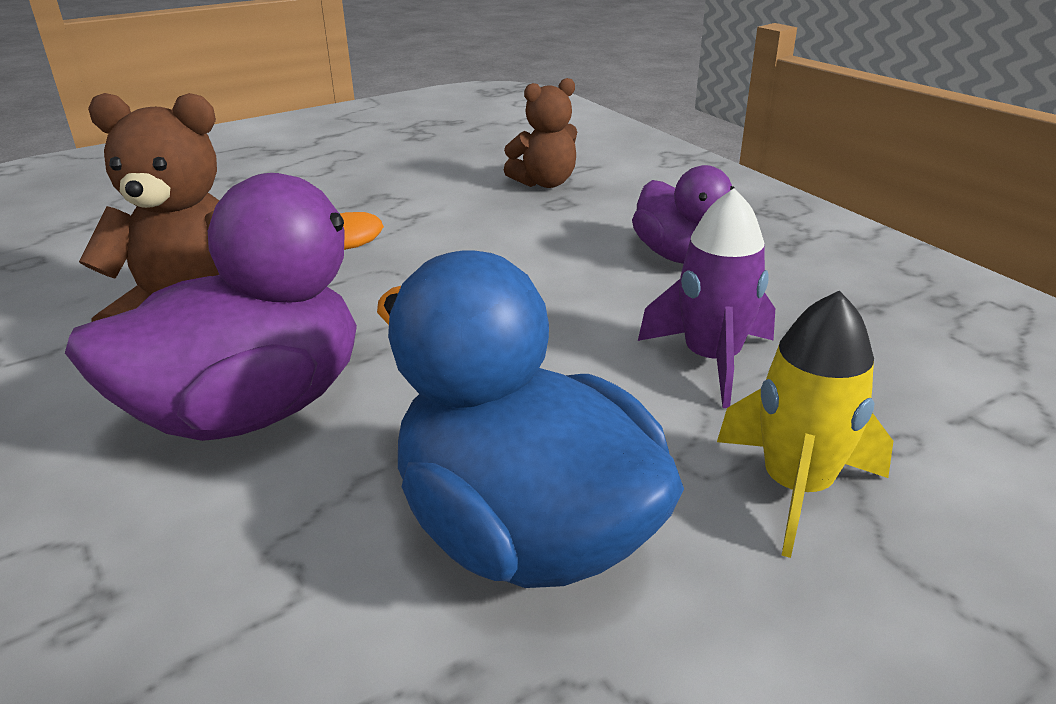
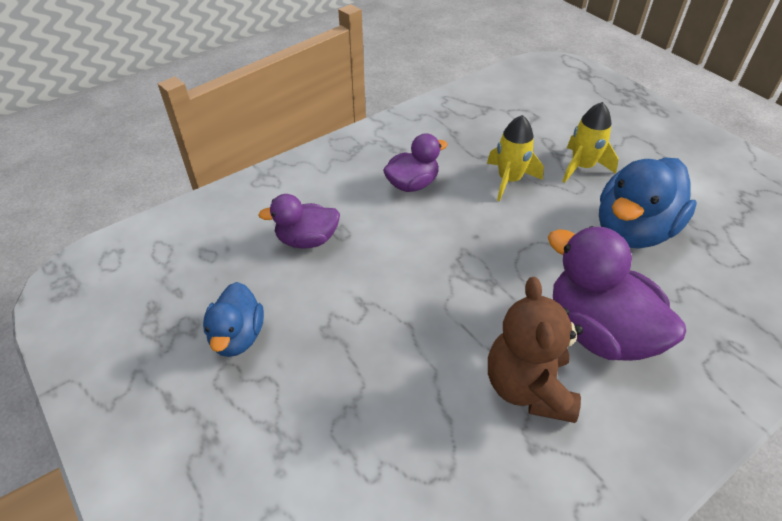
camera: 95 degrees left, 15 degrees up
(394, 155) = (237, 336): none -> blue duck
(545, 183) = (307, 240): brown teddy bear -> purple duck
(711, 360) = (509, 180): purple rocket -> yellow rocket

